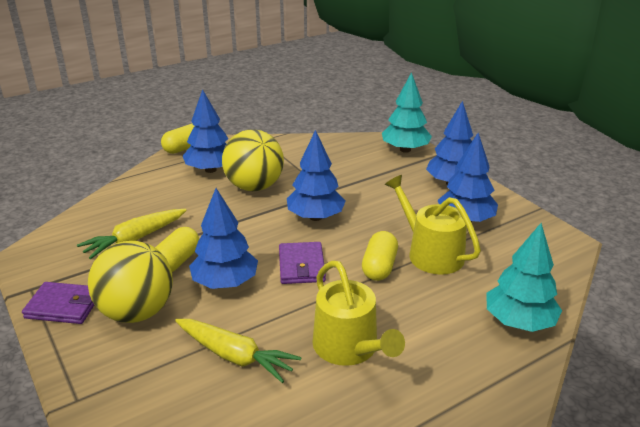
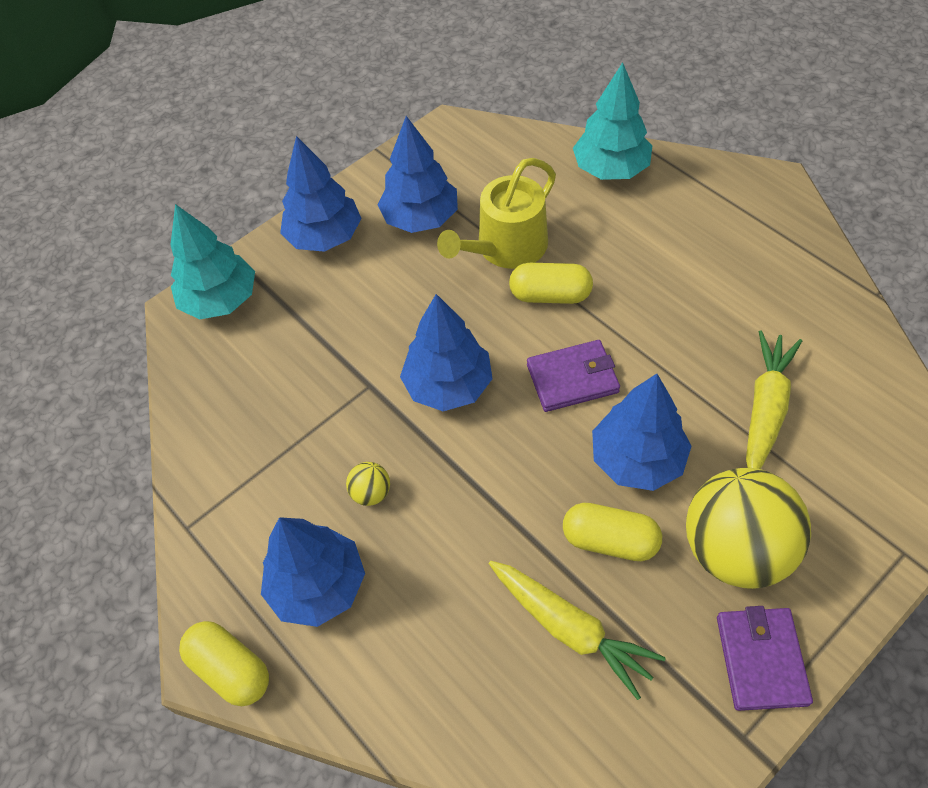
camera: 95 degrees left, 25 degrees up
(254, 187) = (371, 493): yellow ball -> yellow ball, size x0.40
(349, 348) = (706, 303): yellow watering can -> none

